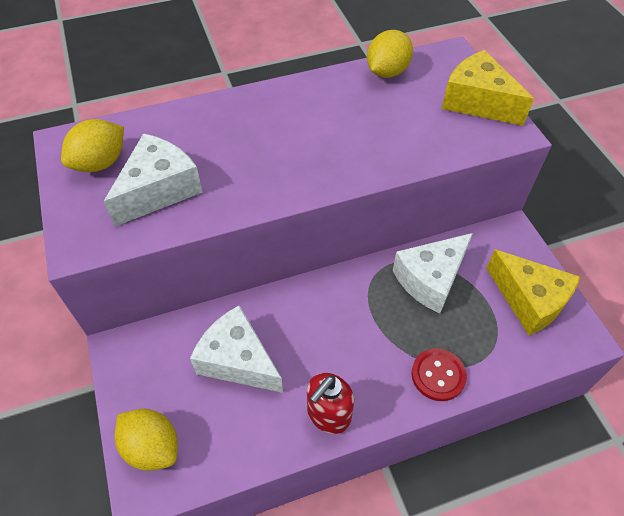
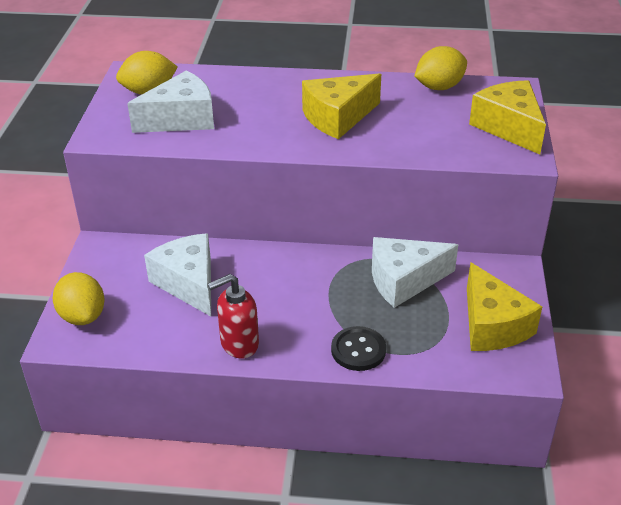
camera: 25 degrees right, 15 degrees down
(318, 138) = (338, 117): none -> yellow cheese
(438, 375) = (358, 350): red button -> black button

